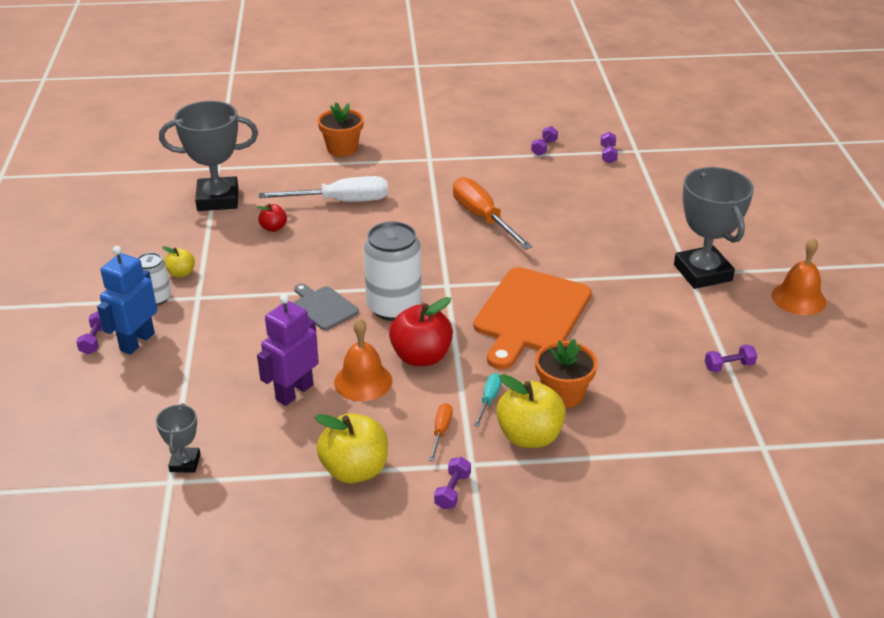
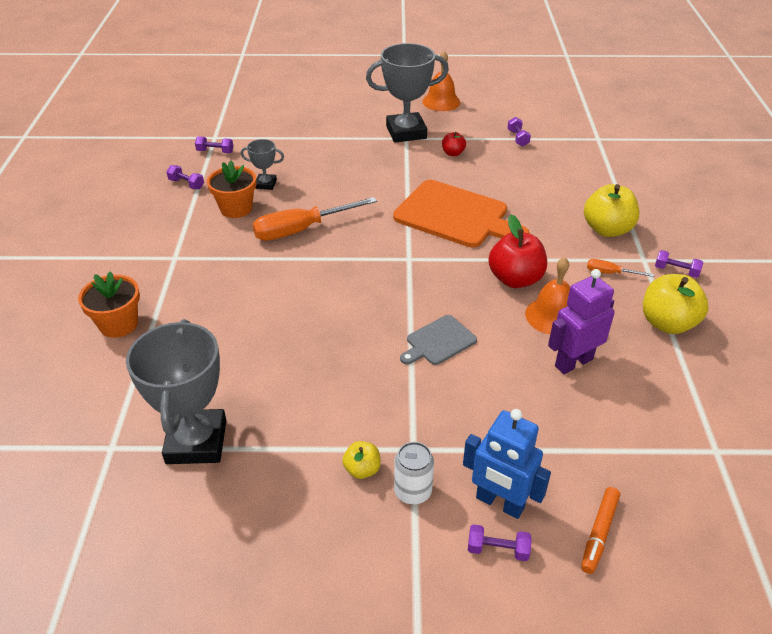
camera: 85 degrees left, 5 degrees up
(97, 395) = (599, 533): none -> orange marker
(185, 463) = (688, 441): grey trophy -> grey trophy (265, 184)
(273, 228) = (280, 384): red apple -> red apple (453, 153)
(294, 392) = (573, 362): purple robot -> purple robot turned 105 degrees clockwise
(341, 201) = (239, 327): white screwdriver -> none
(394, 307) = (441, 293): white can -> none
(489, 400) = (567, 246): turquoise screwdriver -> none
(563, 394) = (556, 209): orange flower pot -> orange flower pot (236, 208)

